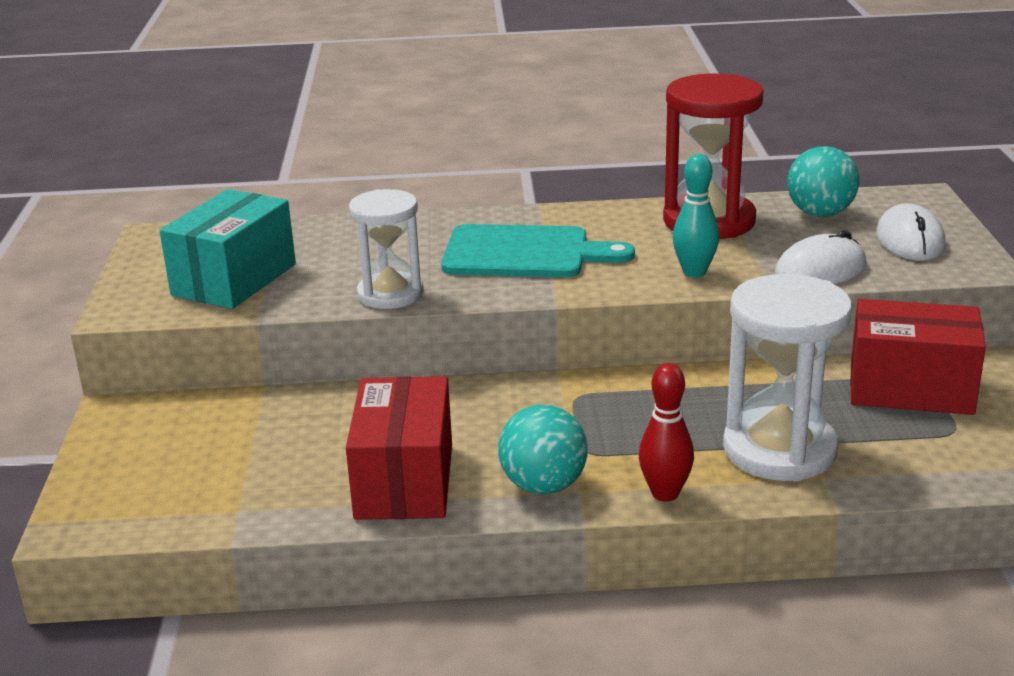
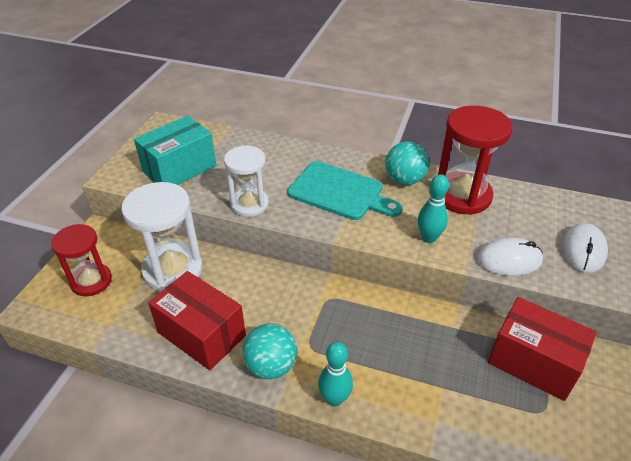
camera: 20 degrees right, 15 degrees up
(158, 470) = (91, 281): none -> red hourglass
(404, 481) = (201, 334): red box -> red box turned 75 degrees counterclockwise
(665, 493) = (334, 399): red bowling pin -> turquoise bowling pin
(779, 450) = (422, 387): white hourglass -> white hourglass (173, 270)
(820, 213) = (536, 208): turquoise ball -> turquoise ball (404, 180)

